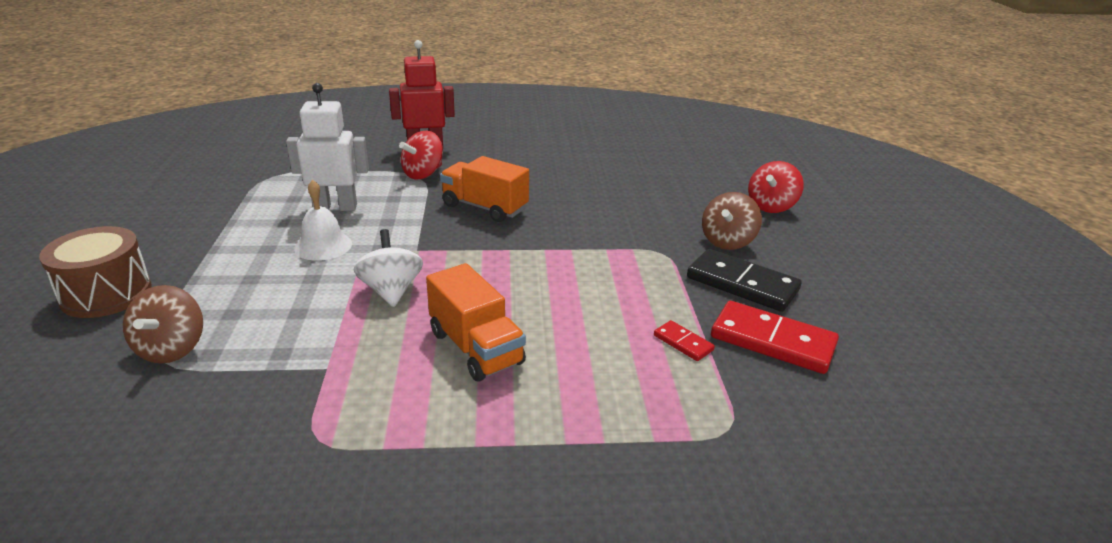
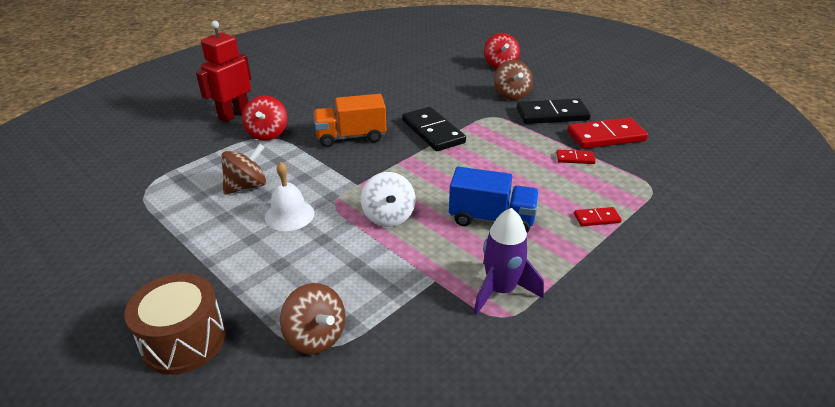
camera: 40 degrees left, 5 degrees up
(335, 207) = (247, 186): white robot -> brown spinning top
(361, 416) = (501, 290): none -> purple rocket
(391, 291) = (388, 216): white spinning top -> white spinning top turned 135 degrees counterclockwise
(476, 348) = (491, 219): orange truck -> blue truck
(569, 238) = (433, 132): none -> black domino
(588, 418) = (597, 218): none -> red domino

